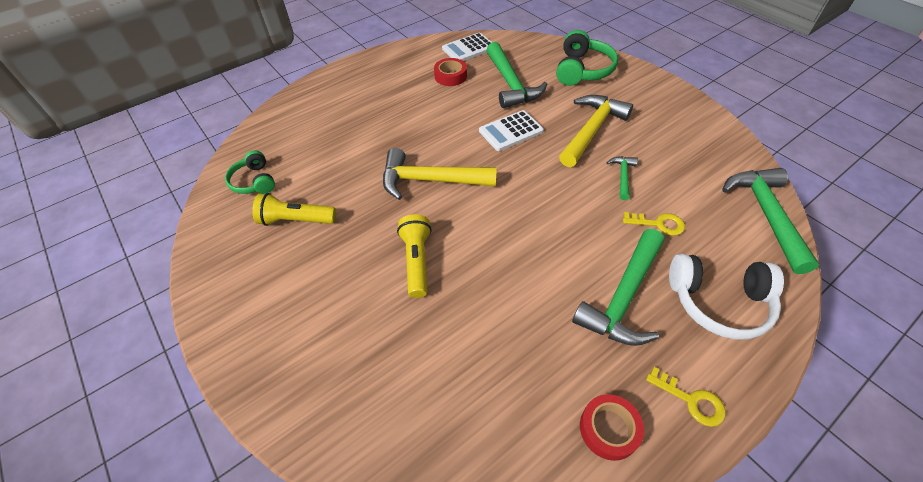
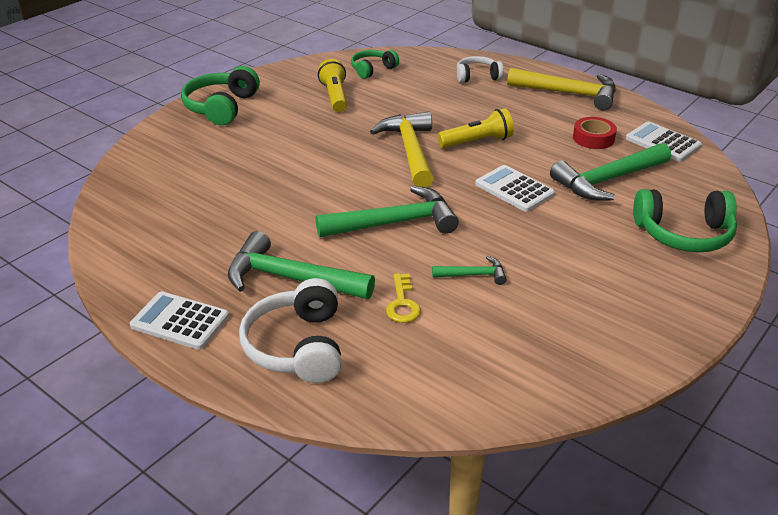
camera: 75 degrees right, 15 degrees down
(260, 334) = (221, 107): none -> green headphones
(316, 113) = (477, 76): none -> white headphones
(416, 261) = (306, 159): yellow flashlight -> yellow flashlight (477, 142)
(591, 130) = (550, 248): yellow hammer -> yellow hammer (569, 93)
(609, 429) = (151, 273): red tape -> none
(691, 400) = (180, 321): yellow key -> white calculator
(766, 215) = (453, 400): green hammer -> green hammer (394, 223)

